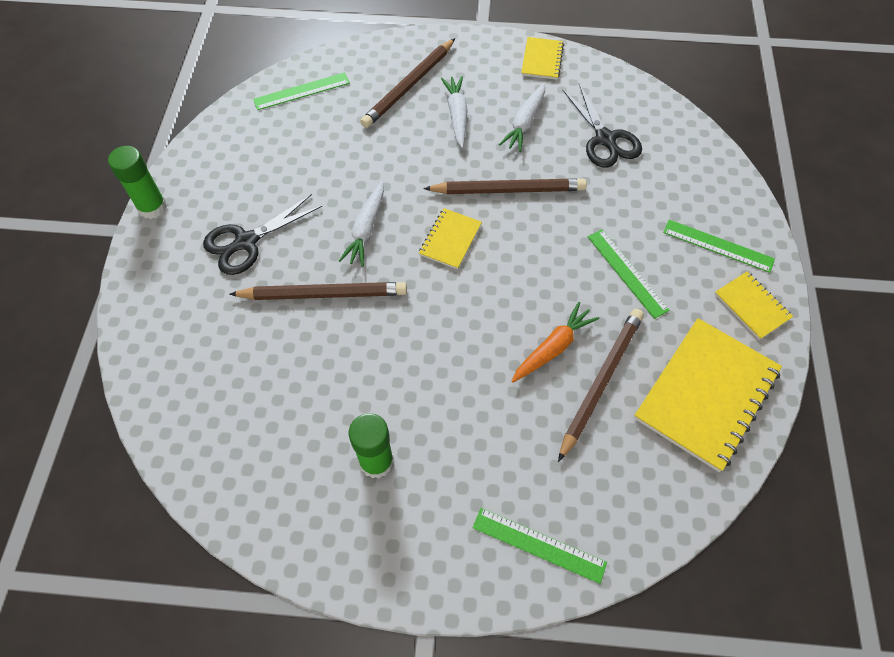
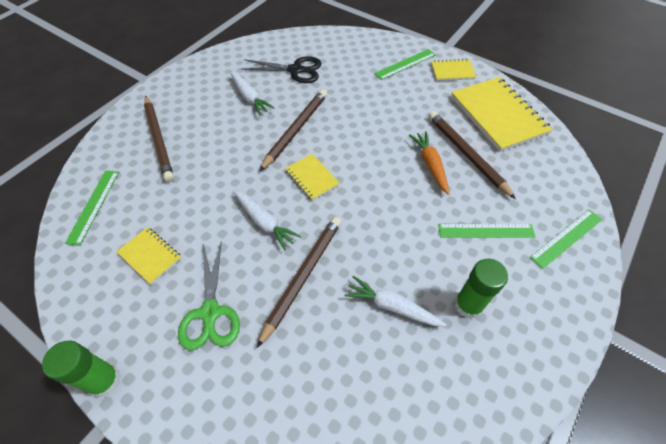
camera: 60 degrees left, 5 degrees down
(246, 242) = (210, 313): black scissors -> green scissors
(457, 115) = (211, 126): white carrot -> white carrot (392, 306)
(542, 60) = (207, 67): yellow notebook -> yellow notebook (150, 256)
(627, 272) = (398, 107): green ruler -> green ruler (486, 230)

